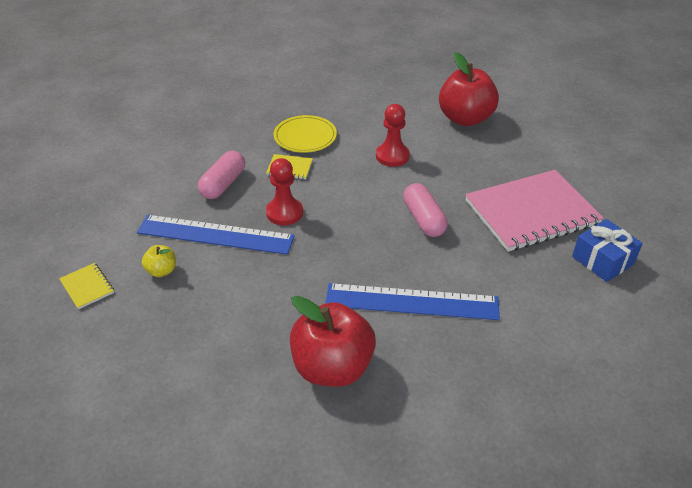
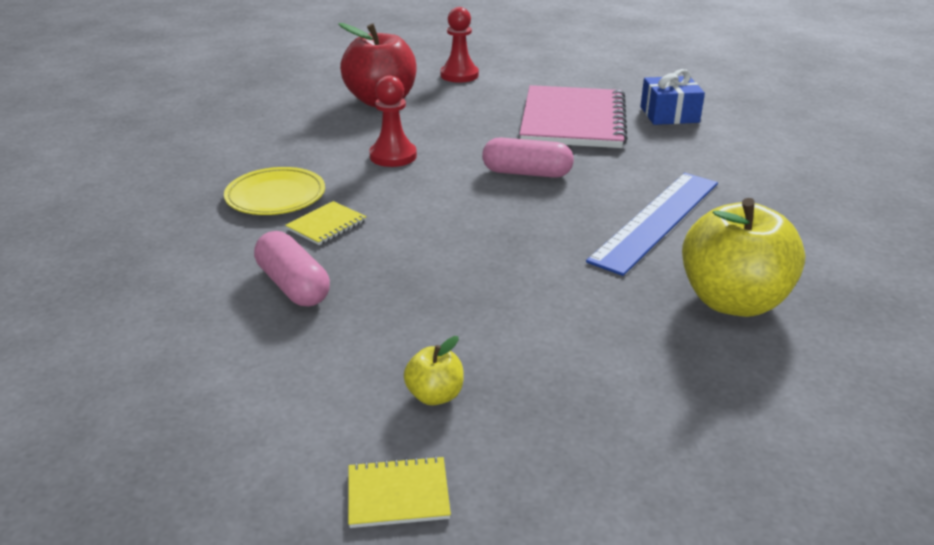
camera: 60 degrees left, 10 degrees down
(215, 234) = (401, 322): blue ruler -> none
(284, 213) = (416, 254): red pawn -> red pawn (459, 75)
(332, 367) = (732, 301): red apple -> yellow apple

